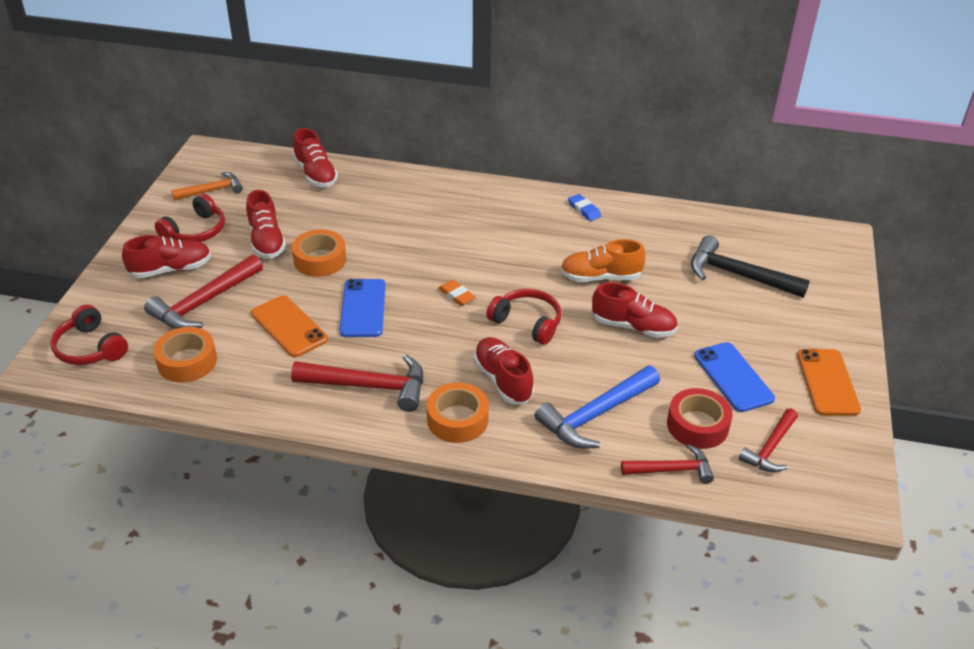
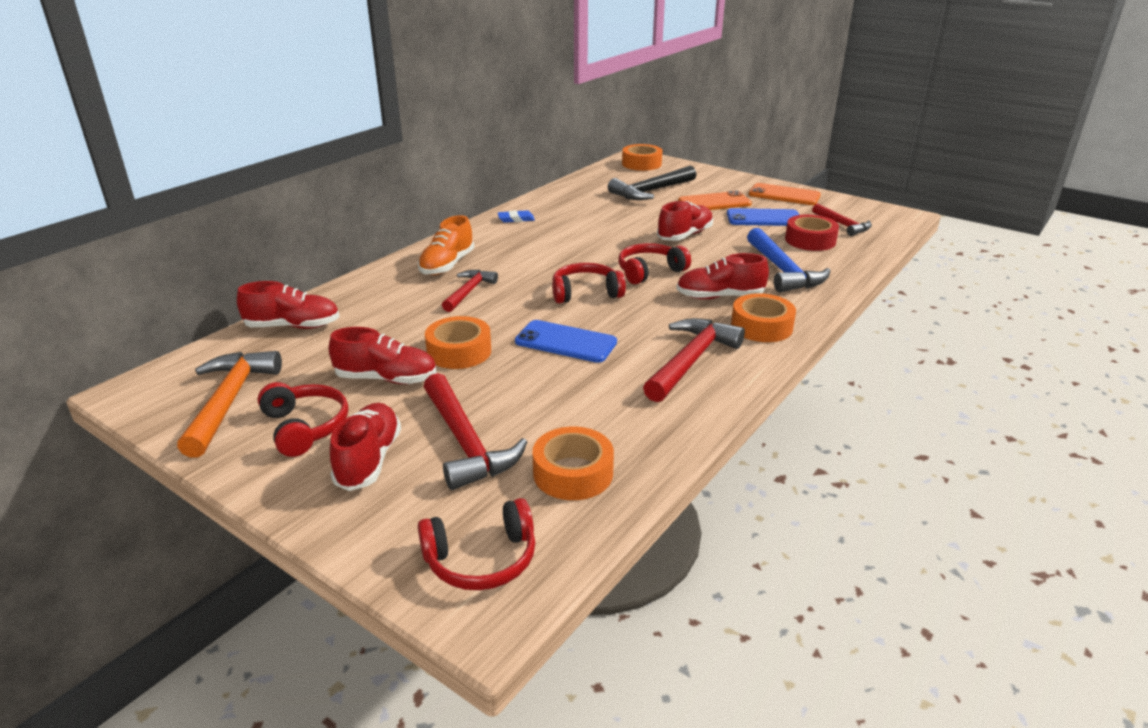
camera: 65 degrees left, 10 degrees down
(212, 190) = (229, 401): orange hammer -> orange hammer, size x1.60
(289, 326) = (561, 390): orange phone -> orange phone (714, 202)
(456, 295) = (586, 293): orange eraser -> red headphones
(600, 277) = (613, 233): orange shoe -> orange shoe (447, 265)
(672, 470) = (854, 259): red hammer -> red hammer (469, 291)
(820, 247) = (641, 164): none -> orange tape

